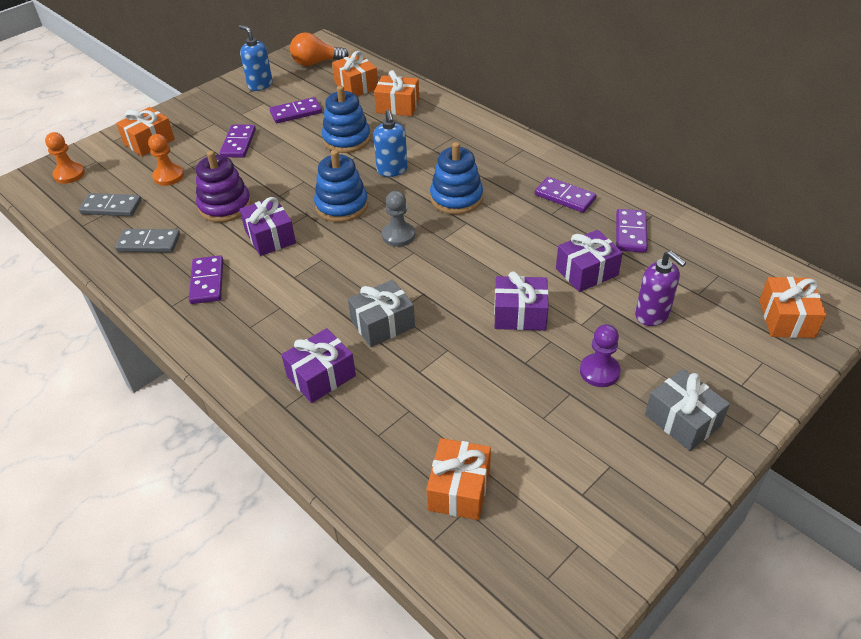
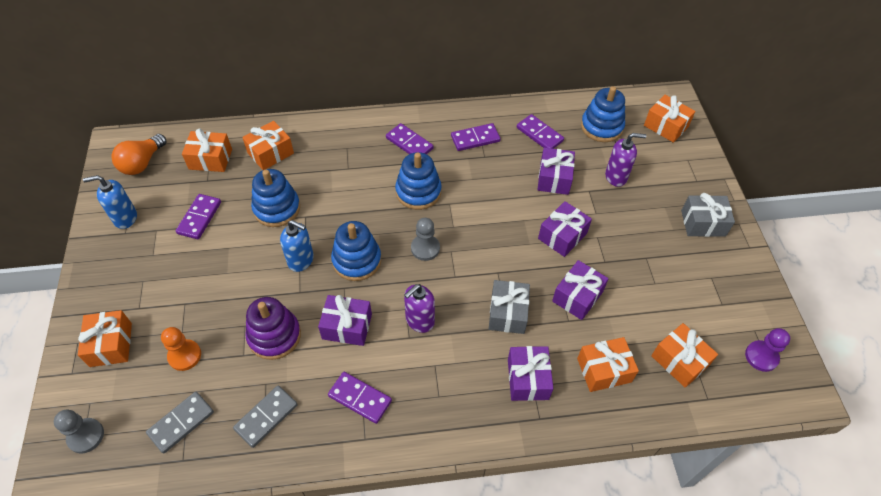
camera: 55 degrees left, 10 degrees up
(69, 174) = (86, 436): orange pawn -> grey pawn
(238, 143) = (196, 280): purple domino -> purple domino (409, 143)
(317, 273) = (419, 320): none -> purple soap dispenser
(385, 429) = (604, 370): none -> orange gift
(392, 170) = (347, 206): blue soap dispenser -> blue soap dispenser (301, 260)
(456, 363) = (577, 296): none -> purple gift
(599, 371) = (640, 232): purple pawn -> purple pawn (761, 356)
(707, 270) = (601, 127): none -> blue stacking toy

